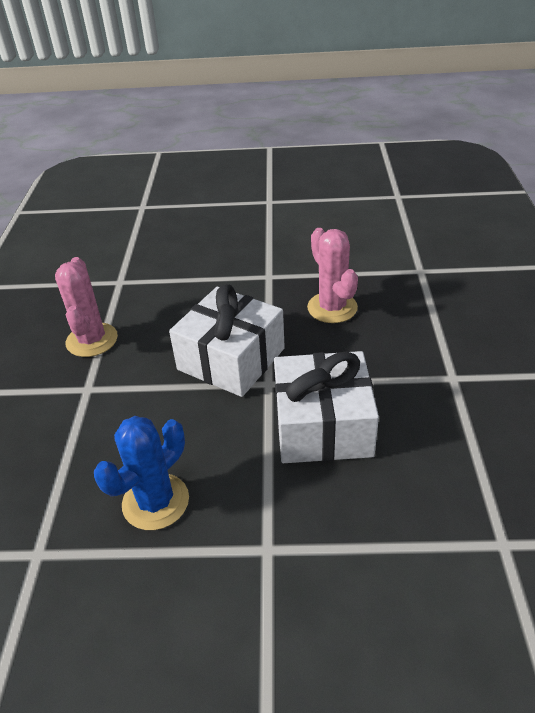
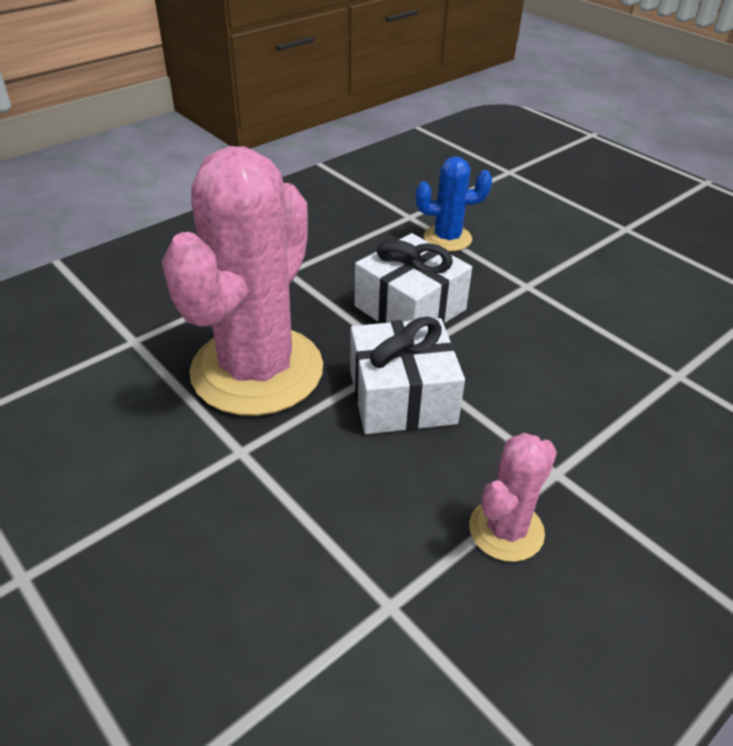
camera: 135 degrees left, 0 degrees up
(155, 502) = (572, 347): blue cactus -> blue cactus (447, 238)
(332, 308) = (257, 370): pink cactus -> pink cactus, size x2.15

